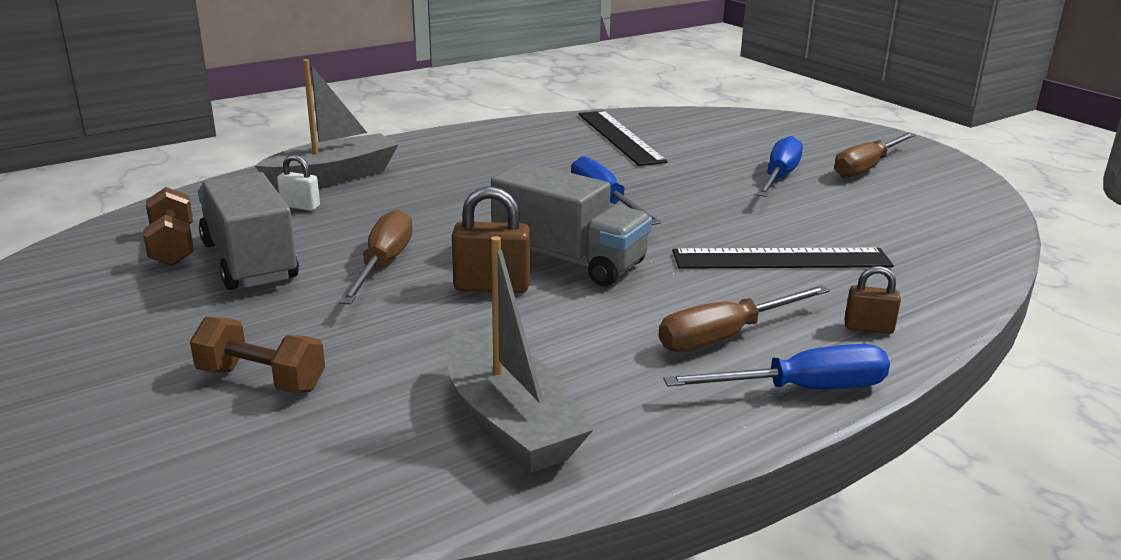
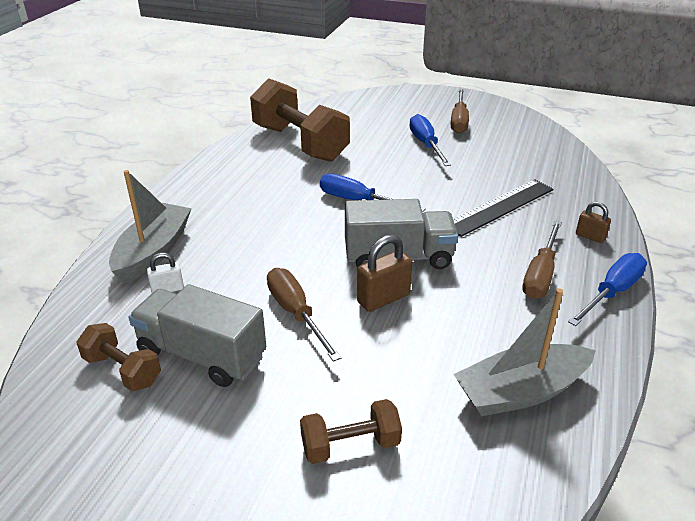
camera: 35 degrees left, 10 degrees up
(509, 422) = (521, 392): grey boat -> grey boat turned 135 degrees clockwise
(620, 137) = (300, 143): black ruler -> brown dumbbell
(868, 327) = (590, 237): brown padlock -> brown padlock turned 60 degrees clockwise

